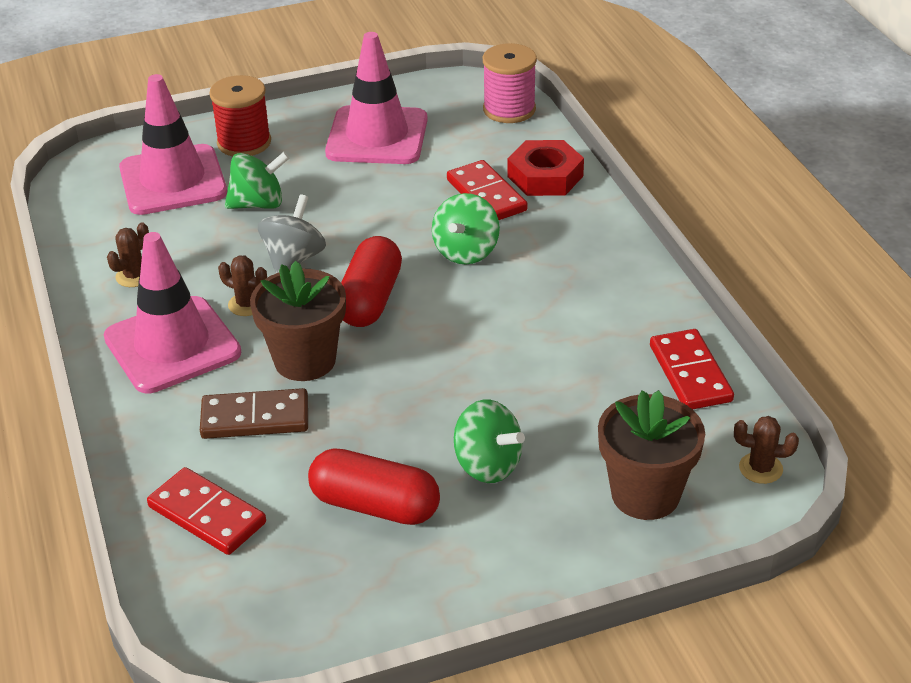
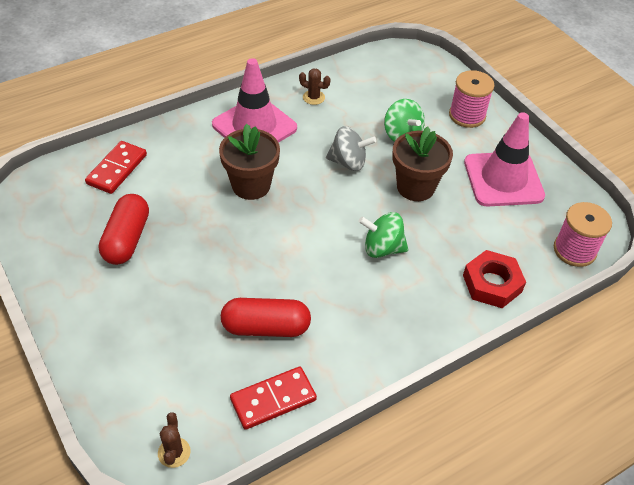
camera: 75 degrees right, 10 degrees up
(173, 180) = (412, 93): pink traffic cone -> none
(244, 142) = (467, 115): red spool -> pink spool
(247, 304) = (298, 150): brown cactus -> none
(255, 418) = (196, 173): brown domino -> none
(370, 299) = (317, 206): red capsule -> red capsule (266, 327)
(486, 195) = (454, 251): red domino -> none
(487, 465) = (165, 289): green spinning top -> none
(645, 494) = (143, 380): brown flower pot -> brown flower pot (415, 187)

